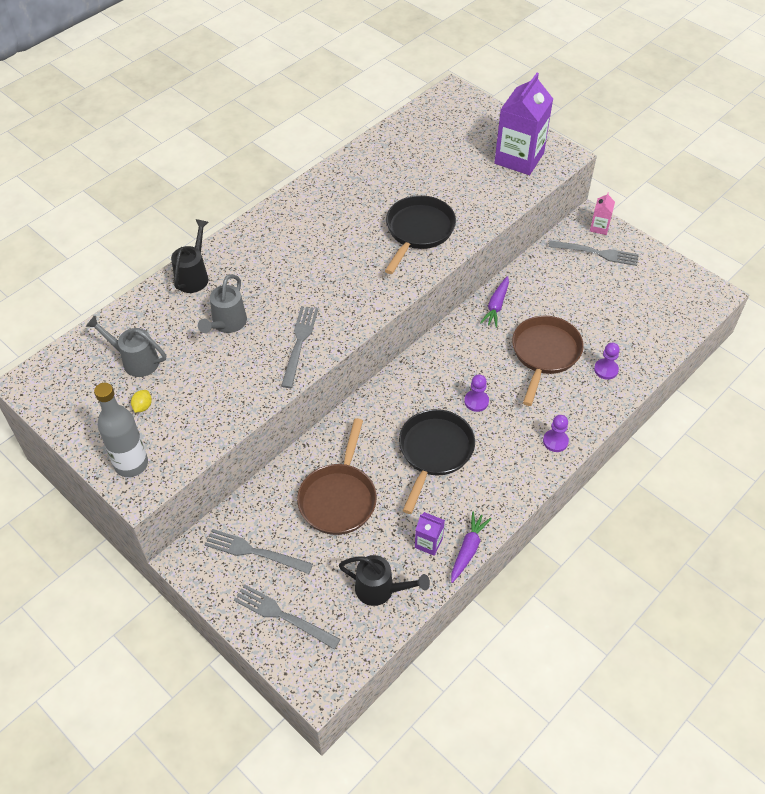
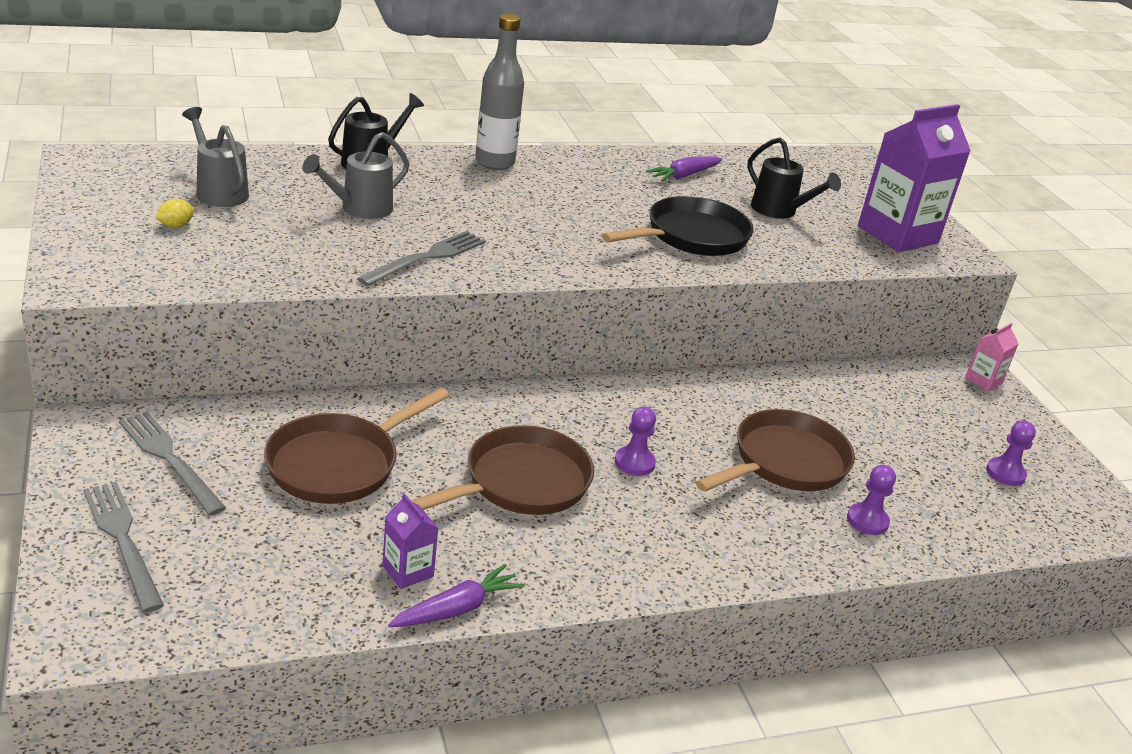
camera: 25 degrees right, 20 degrees down
(131, 464) = (96, 260): grey bottle -> grey bottle (495, 162)
(380, 590) = (282, 585): black watering can -> black watering can (779, 211)
(434, 452) = (520, 483): black pan -> brown pan
(496, 306) = (757, 388): purple carrot -> purple carrot (684, 176)
(555, 441) = (713, 558): purple pawn -> purple pawn (1005, 473)
(597, 253) = (958, 402): grey fork -> none

